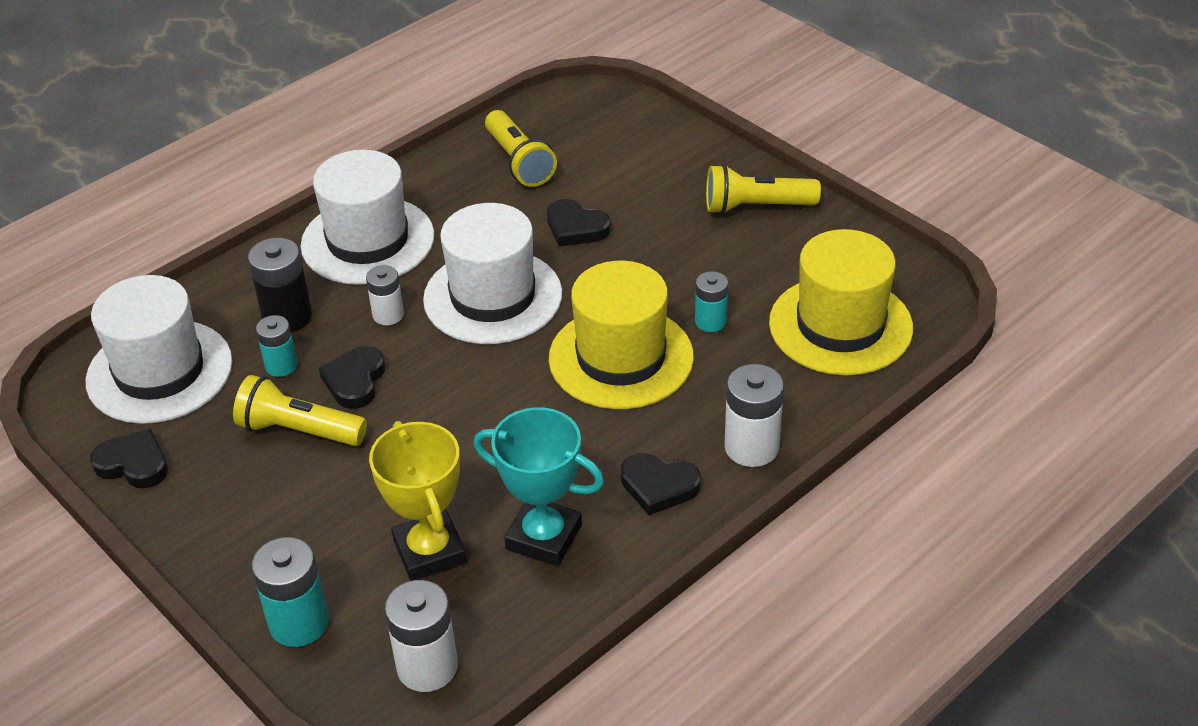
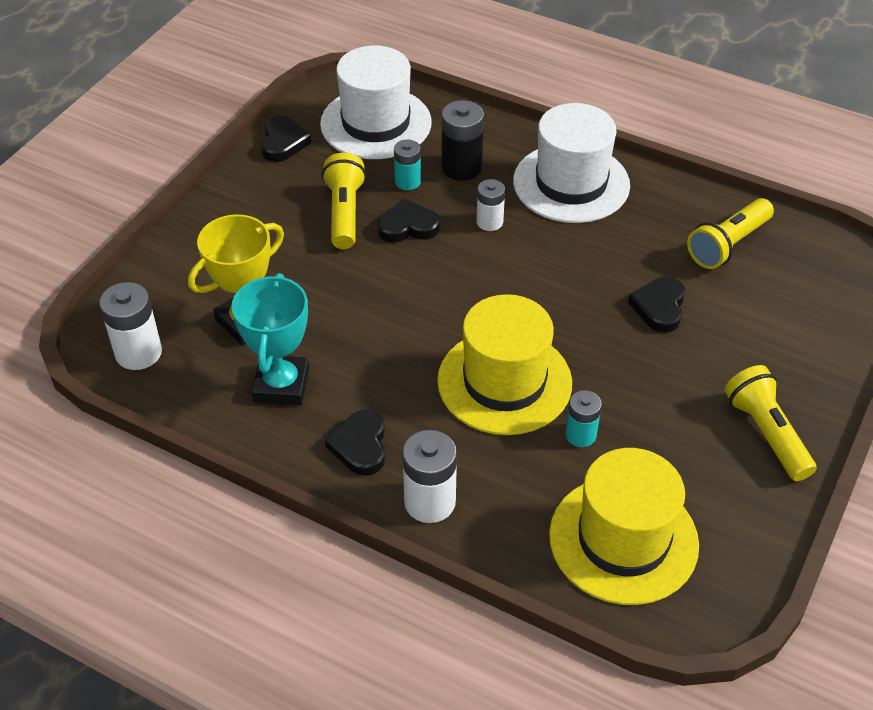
camera: 70 degrees right, 5 degrees up
(299, 623) = (162, 272): turquoise battery -> none
(493, 297) = (541, 278): white hat -> none

